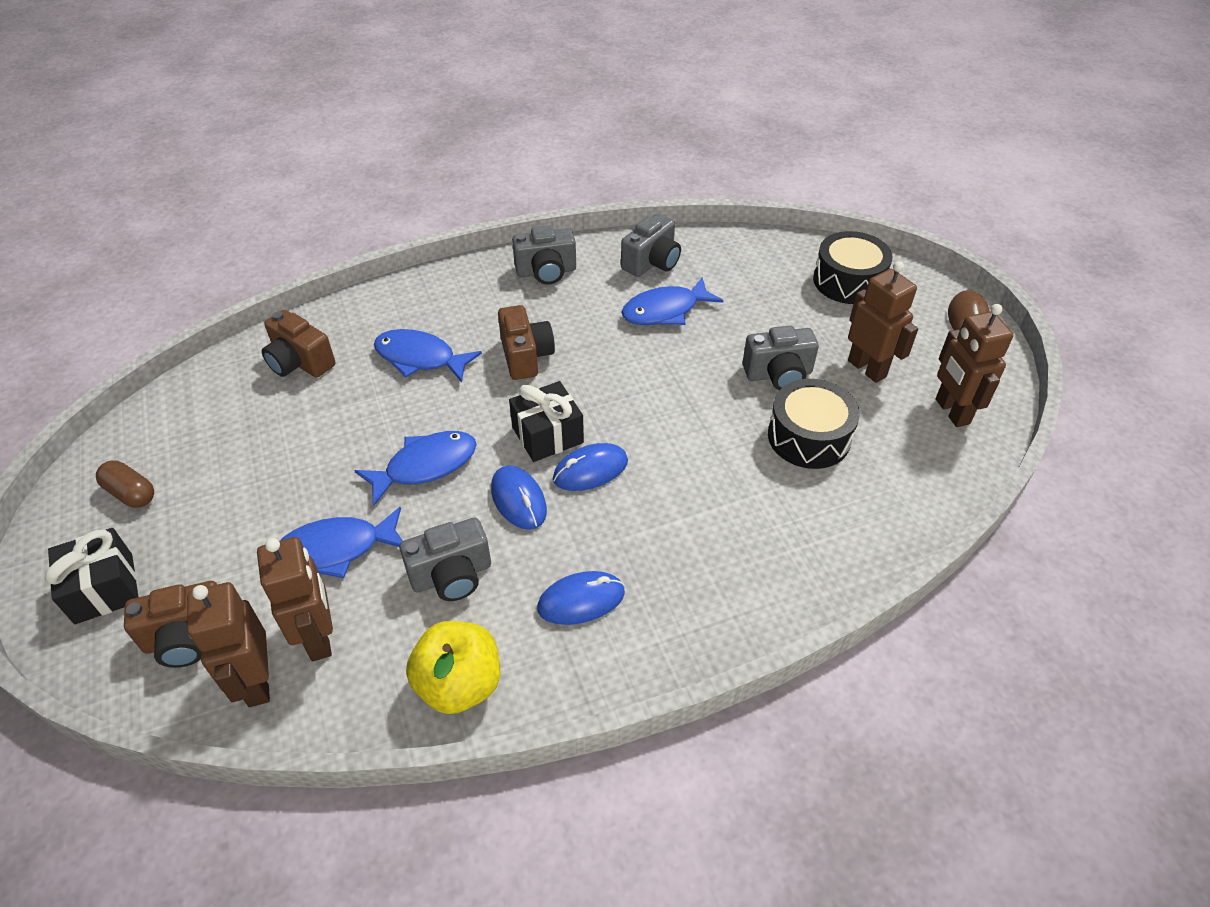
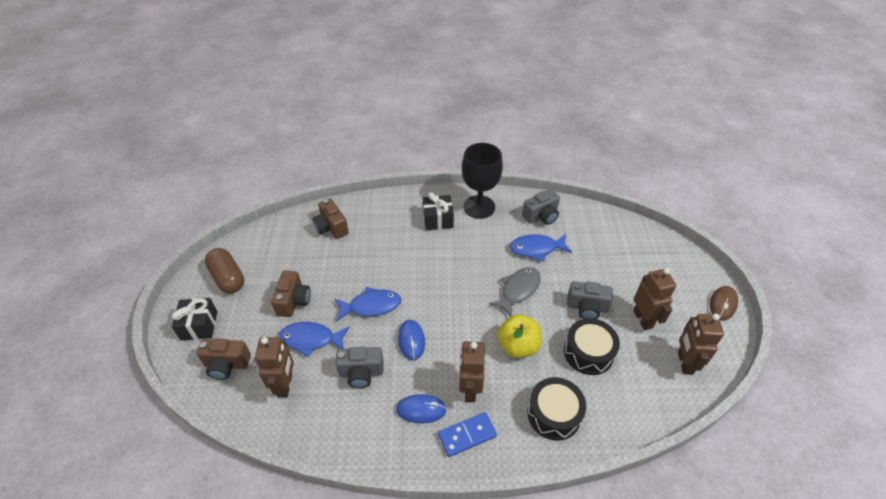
camera: 20 degrees right, 0 degrees up
(131, 493) = (228, 278): brown capsule -> brown capsule, size x1.61
(257, 682) = (249, 399): brown robot -> brown robot (469, 389)
(420, 358) = (392, 242): blue fish -> none
(459, 684) = (342, 435): yellow apple -> yellow apple (518, 346)
(526, 356) = (448, 256): brown camera -> brown camera (293, 301)
(546, 272) = (479, 207): grey camera -> black goblet
(547, 435) = (441, 307): black gift -> black gift (438, 219)
(590, 470) = (456, 335): blue mouse -> none
(662, 377) = (518, 290): none -> grey fish
(674, 614) = (467, 435): none -> blue domino
(848, 281) = (655, 259): black drum -> black drum (554, 414)

